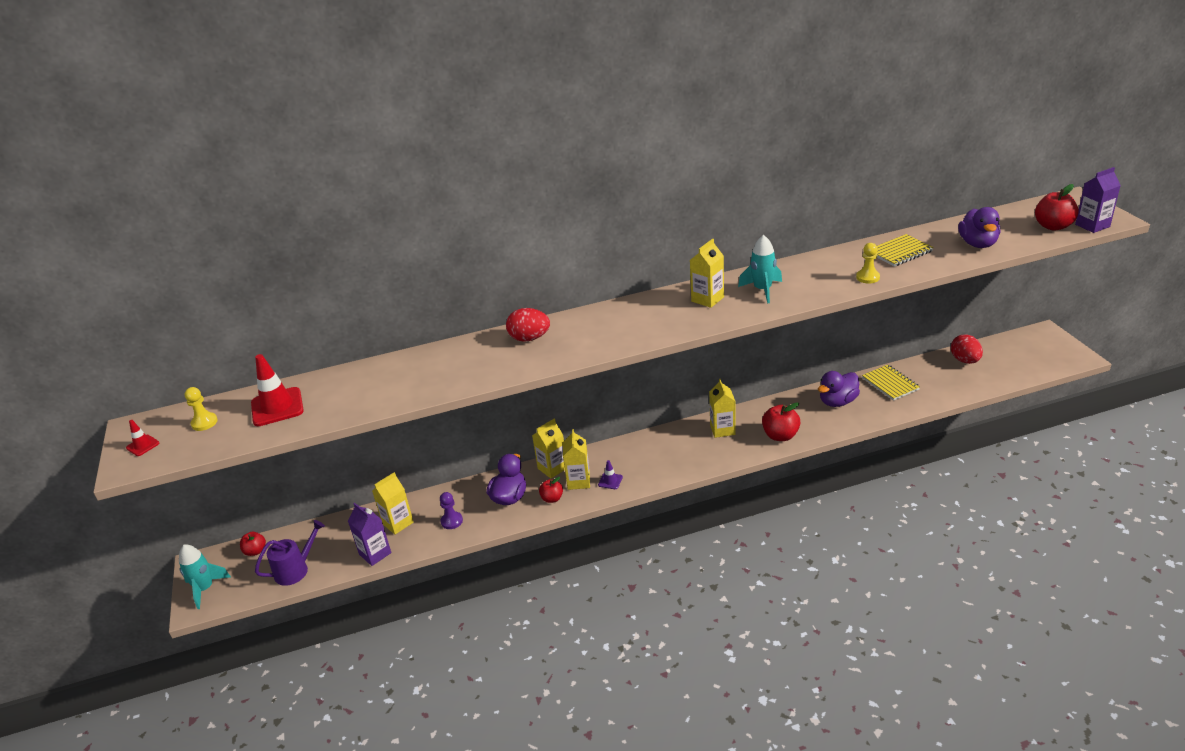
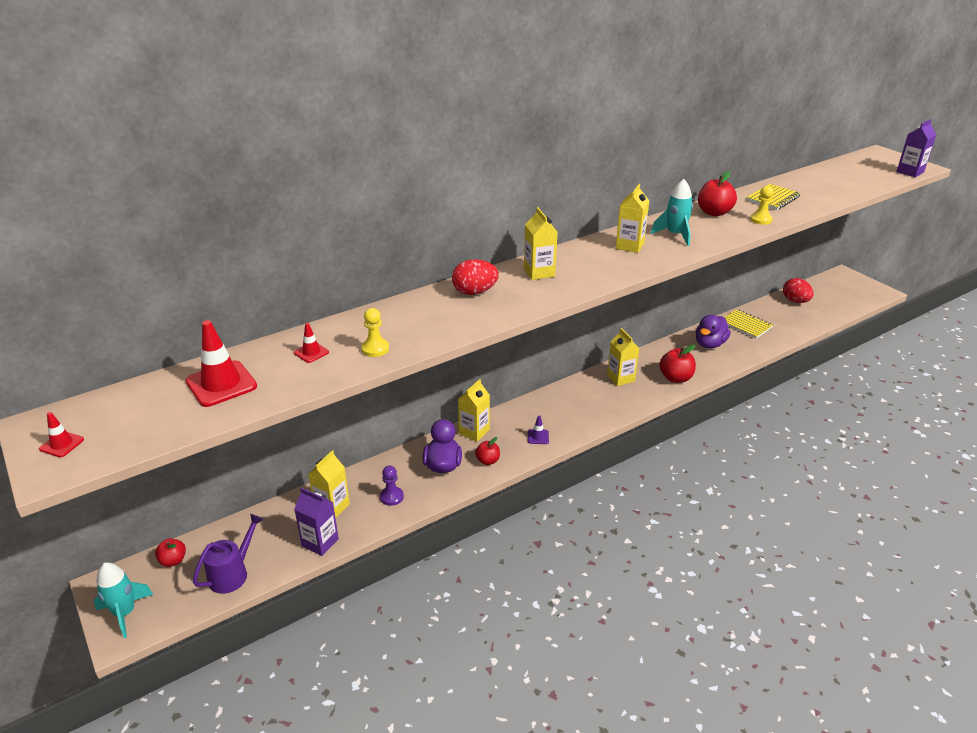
camera: 20 degrees left, 0 degrees up
(204, 422) = (134, 410): yellow pawn -> yellow pawn (375, 349)
(360, 385) = (311, 352): none -> red traffic cone
(578, 481) = (507, 441): yellow carton -> yellow carton (539, 272)
(977, 244) = (831, 189): purple duck -> none
(1053, 226) = (880, 174): red apple -> red apple (714, 212)

